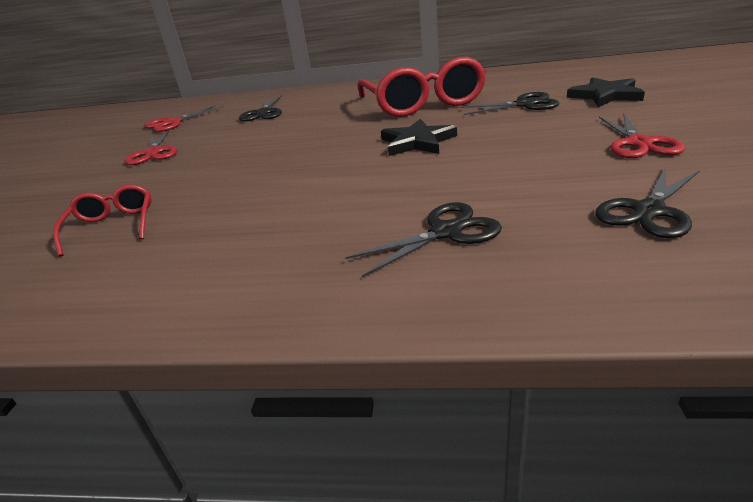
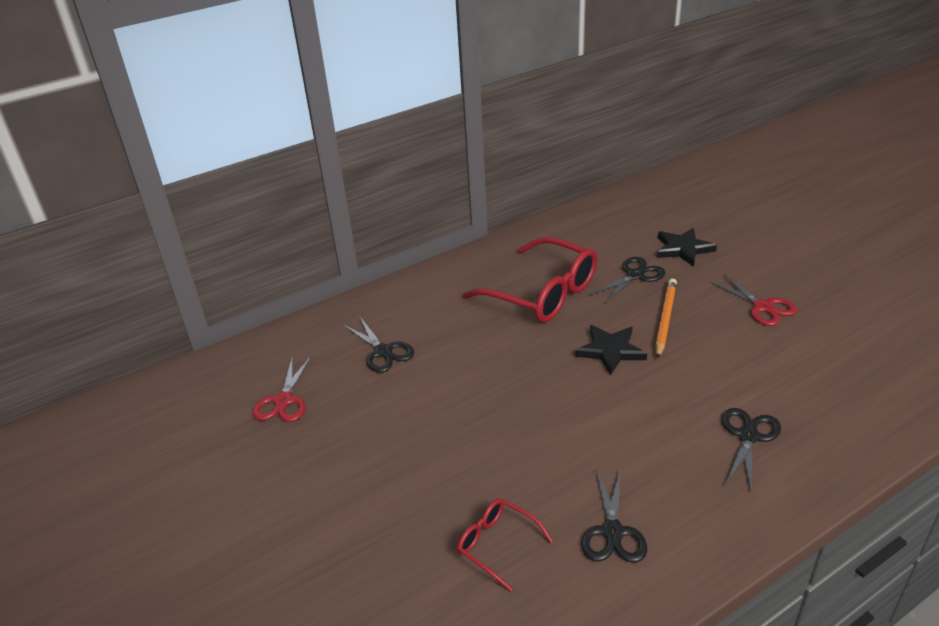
camera: 40 degrees left, 5 degrees up
(154, 153) = (356, 452): red scissors -> none
(506, 133) = (665, 319): none -> orange pencil
(649, 211) = (828, 373): black scissors -> black scissors (613, 532)

